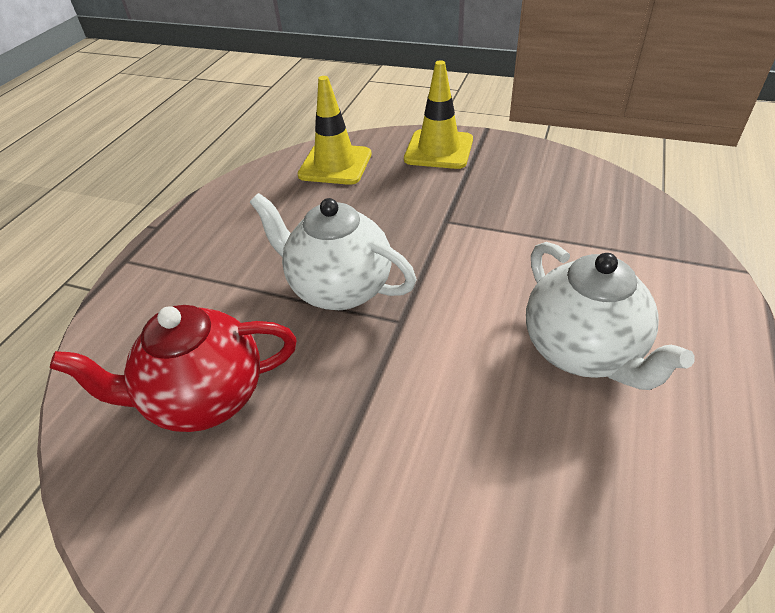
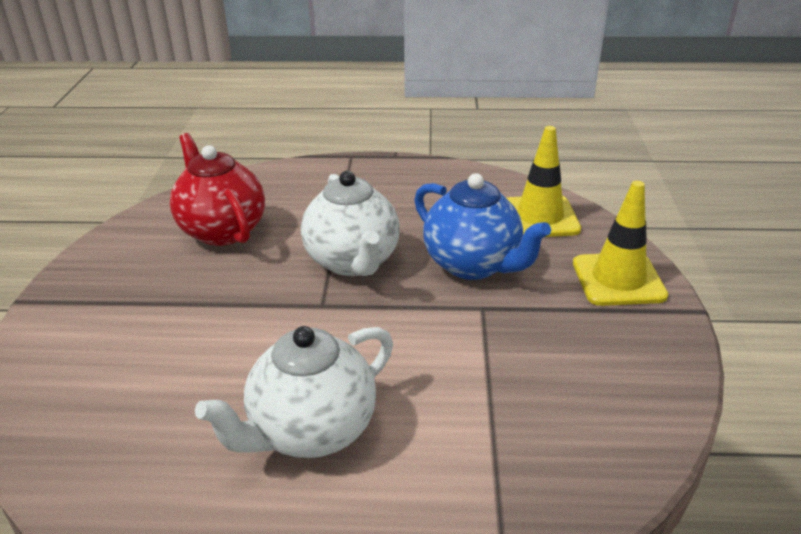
camera: 70 degrees right, 10 degrees down
(339, 288) = (353, 262): white teapot -> white teapot turned 150 degrees clockwise
(384, 213) = (473, 265): none -> blue teapot

